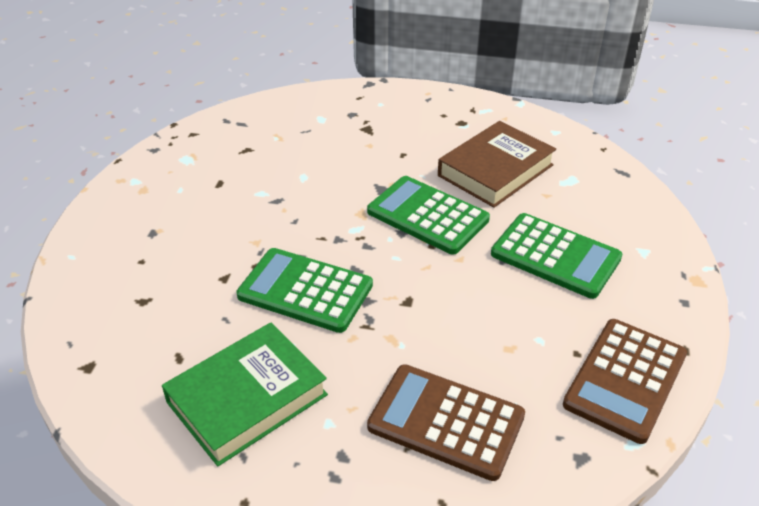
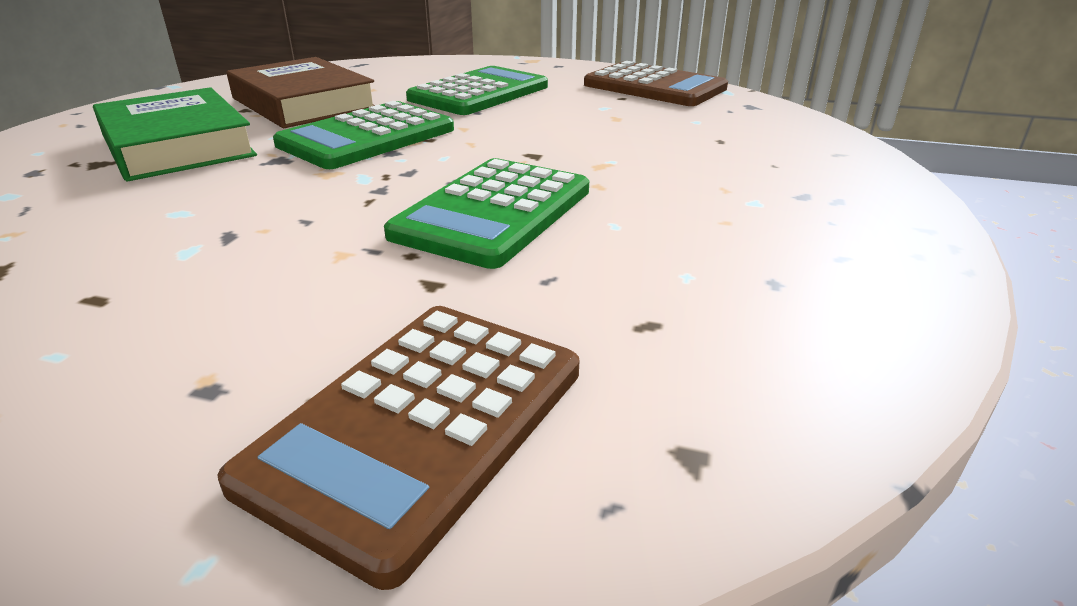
camera: 85 degrees left, 10 degrees down
(247, 398) = (731, 255): green book -> green book (177, 145)
(446, 422) = (729, 146): brown calculator -> brown calculator (420, 424)

